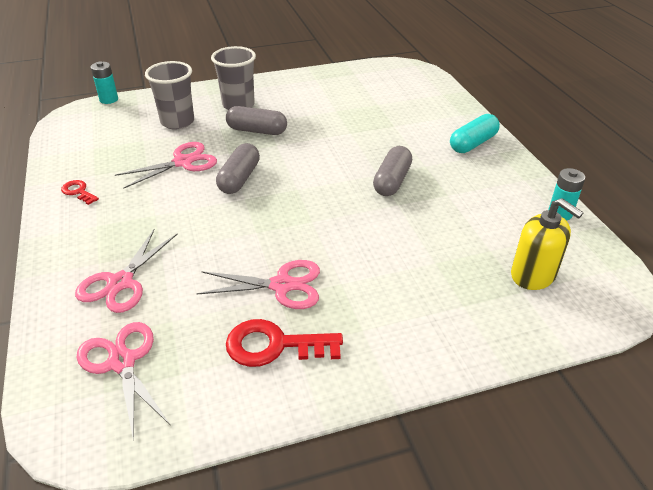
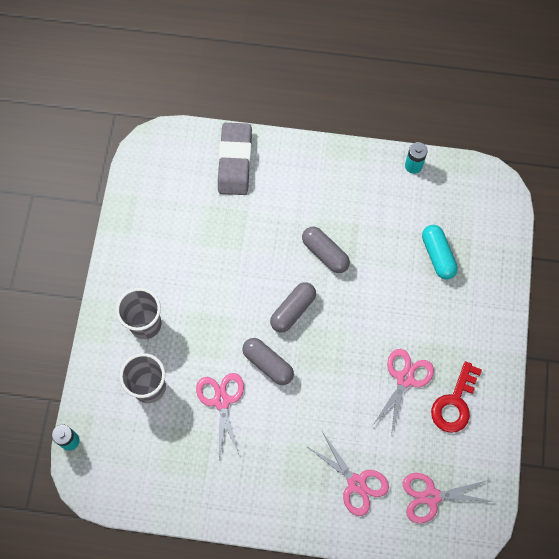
camera: 65 degrees left, 30 degrees up
(78, 192) = (226, 495): red key -> none
(257, 131) = (200, 324): grey capsule -> grey capsule (293, 310)
(435, 107) = (235, 161): none -> grey eraser
(473, 143) = (304, 167): turquoise capsule -> turquoise capsule (438, 255)
(533, 275) = (461, 223): yellow soap dispenser -> none

